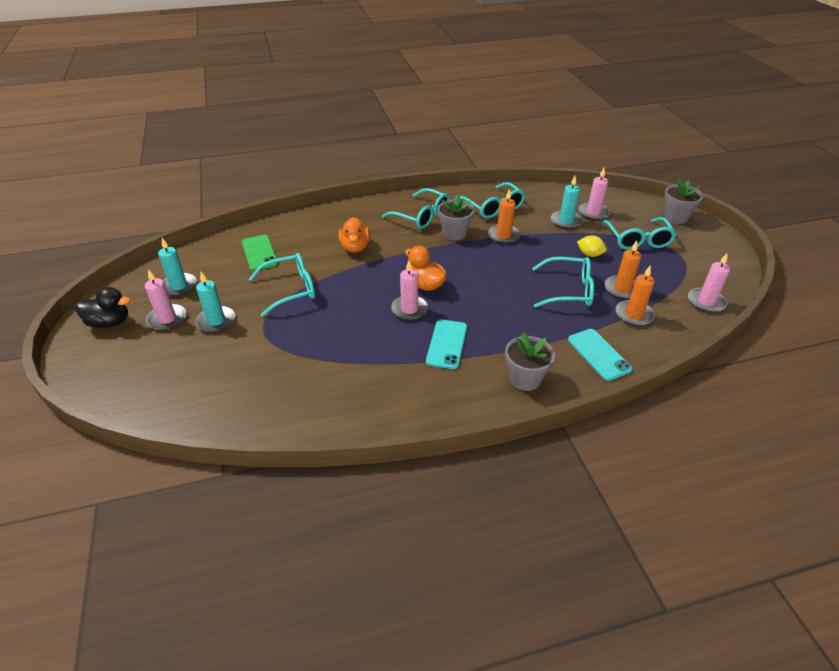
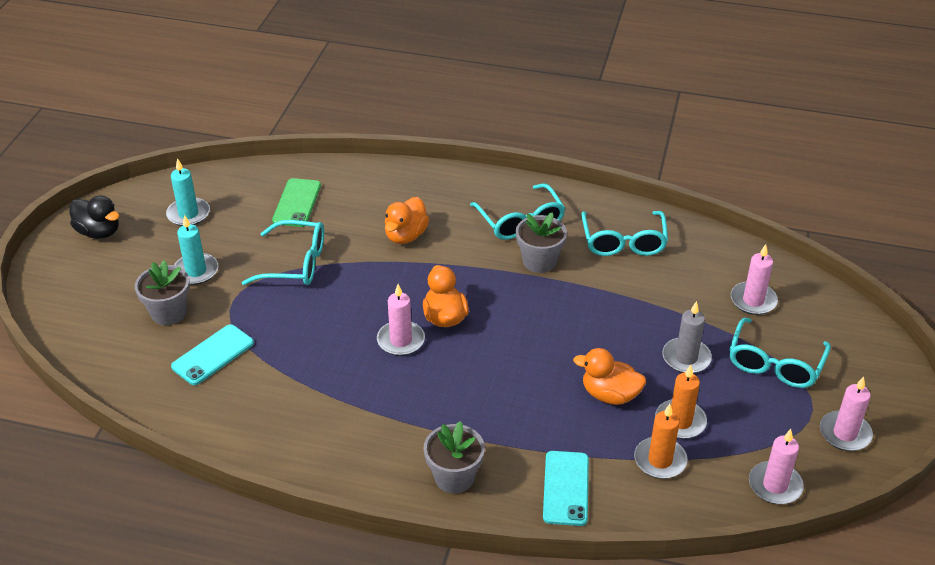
camera: 30 degrees right, 0 degrees up
(167, 319) = (152, 249): pink candle -> pink candle (845, 433)
(447, 344) = (406, 399): turquoise phone -> turquoise phone (213, 355)
(503, 236) = (598, 288): orange candle -> none
(566, 221) = (702, 298): turquoise candle -> none
(569, 290) = (610, 395): turquoise glasses -> orange duck
(590, 254) = (686, 358): yellow lemon -> grey candle
(675, 217) = (868, 352): grey flower pot -> grey flower pot (168, 313)

